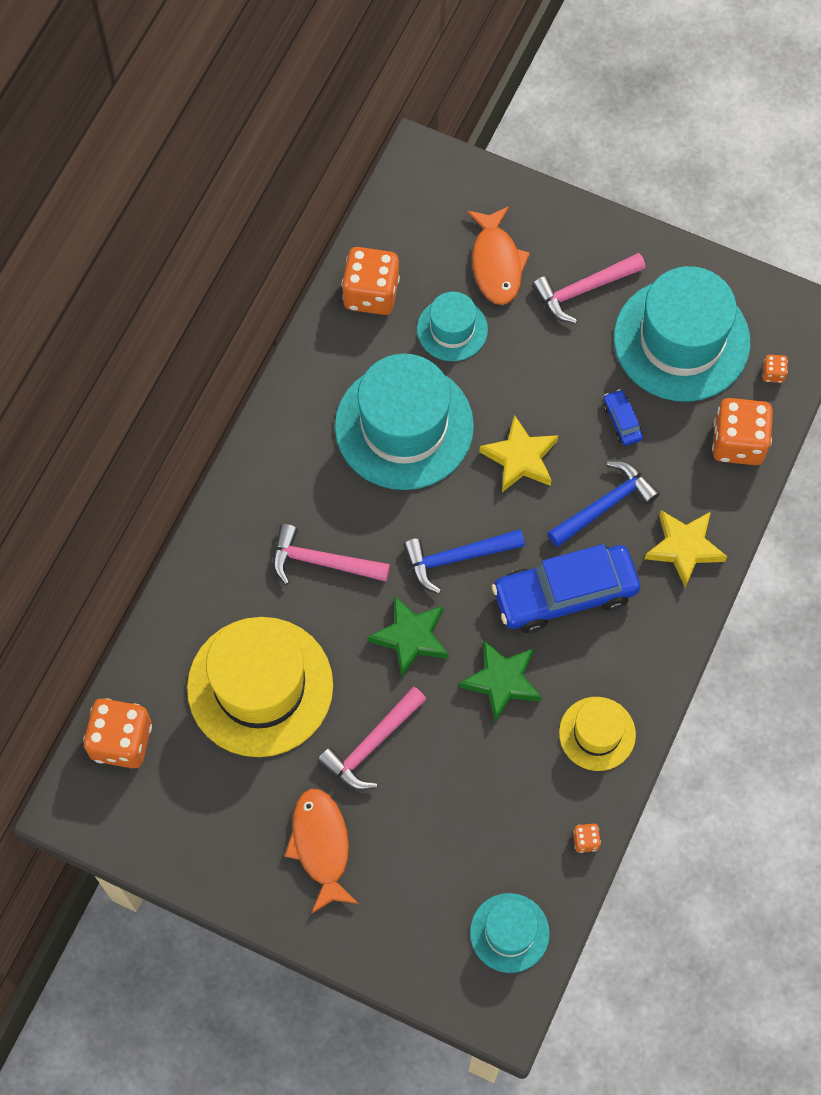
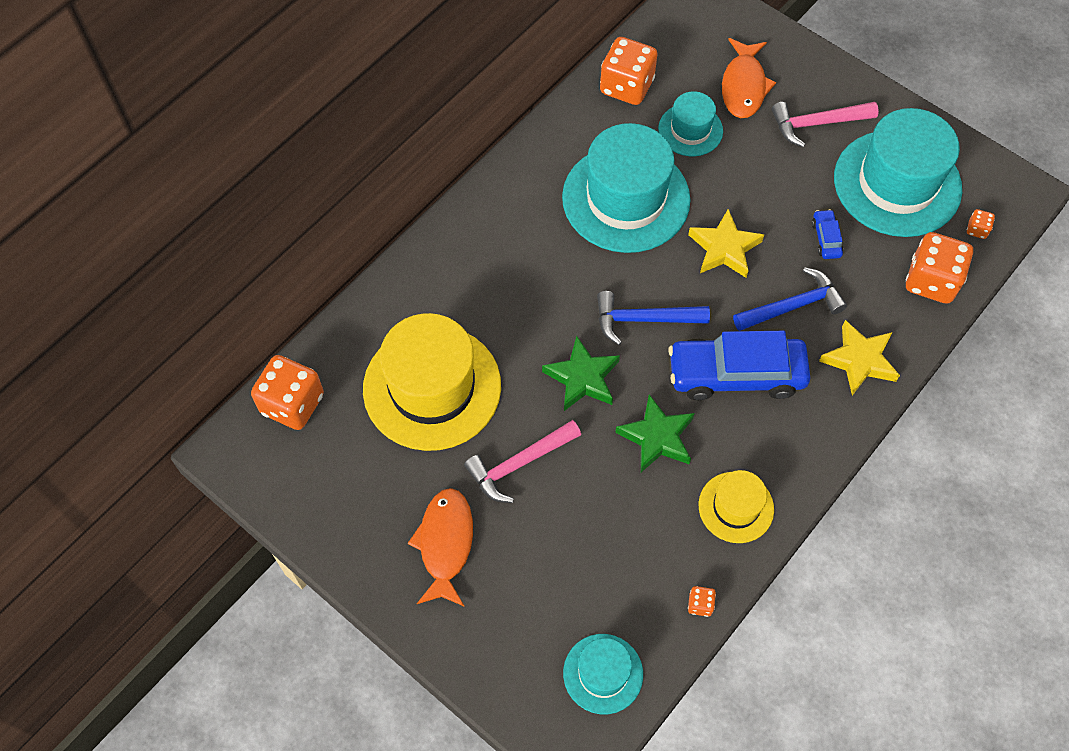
camera: 15 degrees right, 5 degrees down
(321, 562) = (519, 294): pink hammer -> none

